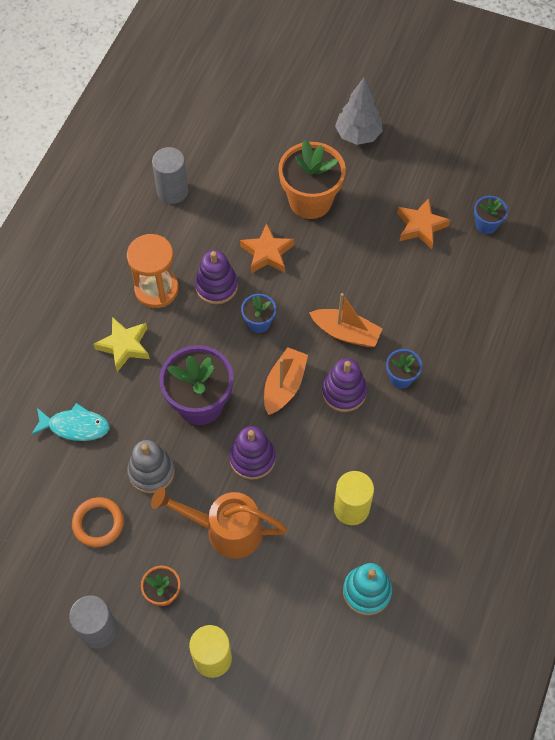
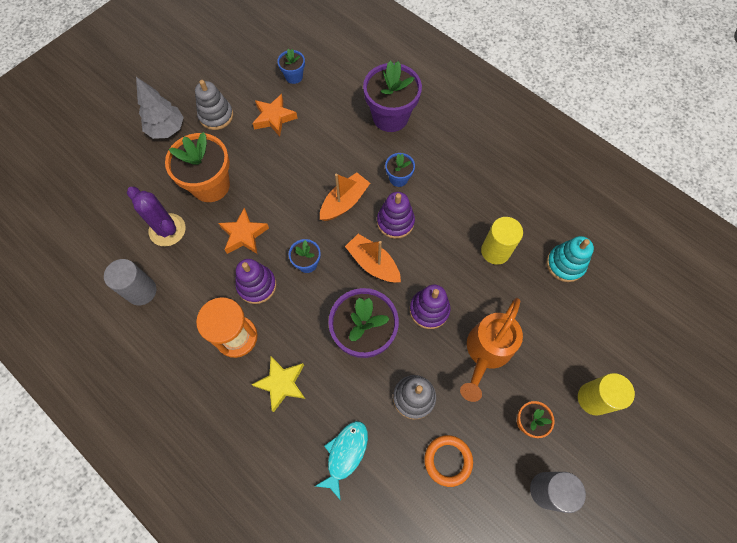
camera: 70 degrees left, 5 degrees up
(244, 184) = (167, 230): none -> purple cactus
(396, 171) = (216, 116): none -> grey stacking toy
(480, 343) = (390, 117): none -> purple flower pot

